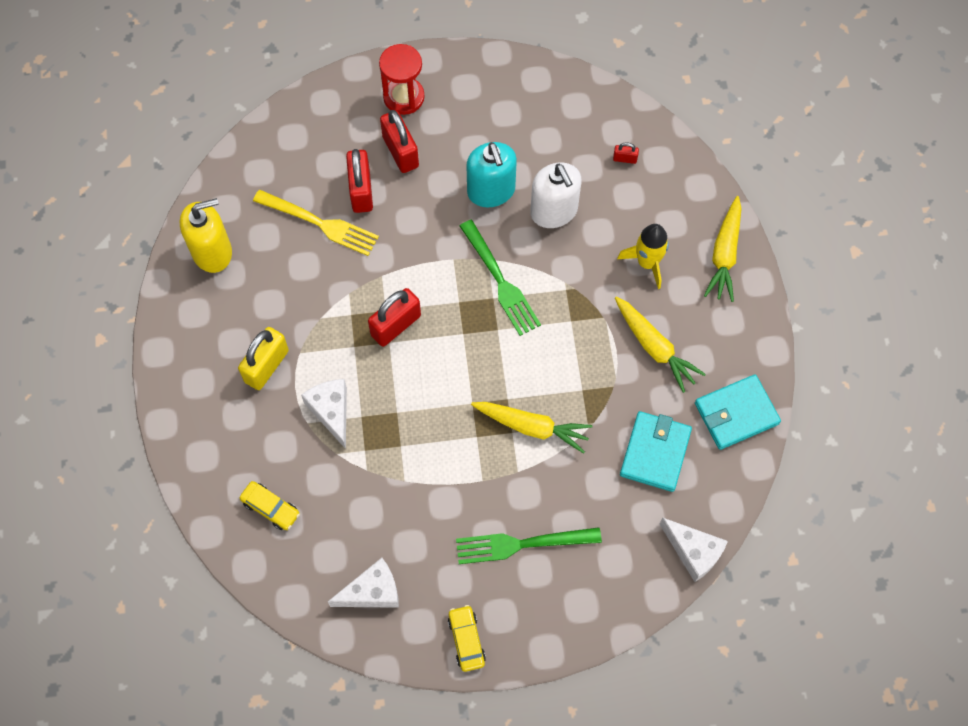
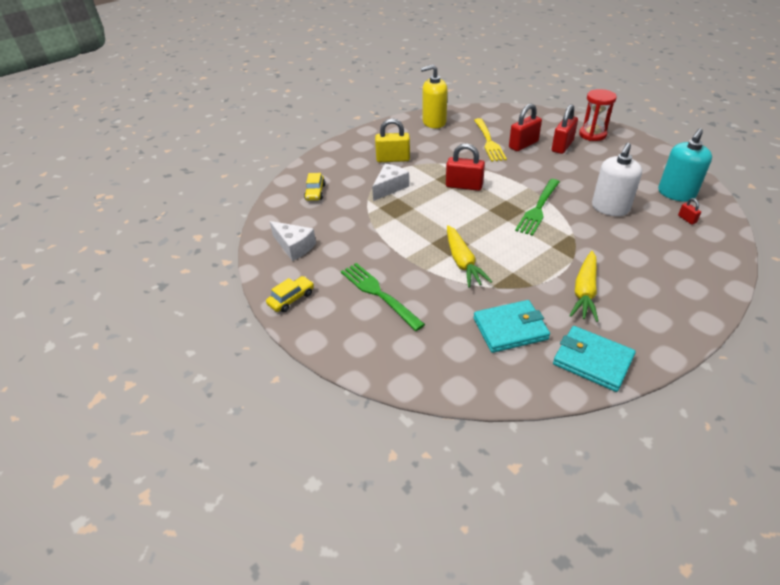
camera: 60 degrees right, 25 degrees down
(212, 252) = (434, 122): yellow soap dispenser -> yellow soap dispenser turned 135 degrees clockwise
(491, 191) = (586, 181): turquoise soap dispenser -> turquoise soap dispenser (676, 193)
(647, 262) = (636, 260): yellow rocket -> none
(693, 552) = (456, 389): white cheese -> none
(724, 254) = (698, 294): yellow carrot -> none

